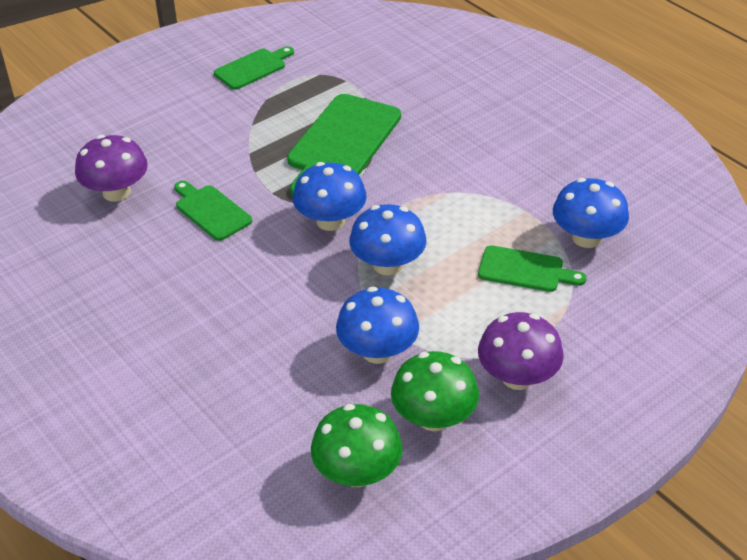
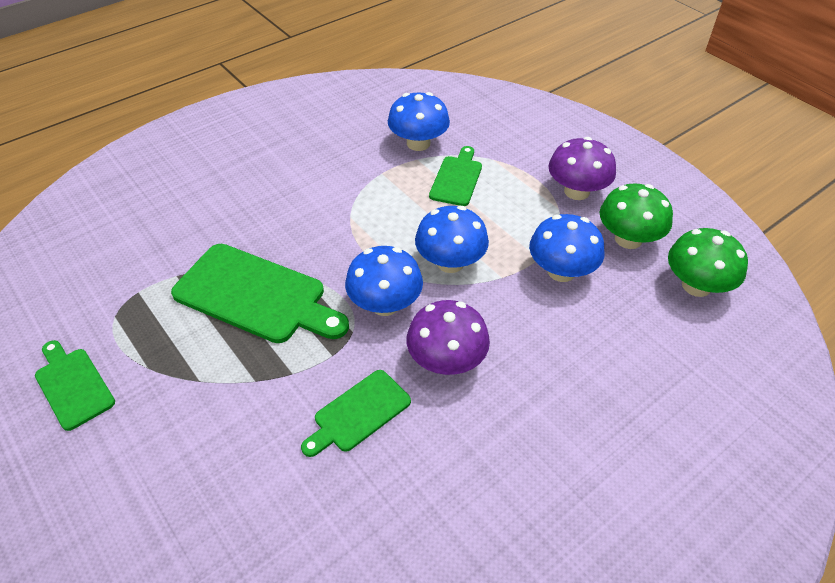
camera: 90 degrees left, 5 degrees up
(116, 192) = (308, 527): purple mushroom -> purple mushroom (446, 361)

